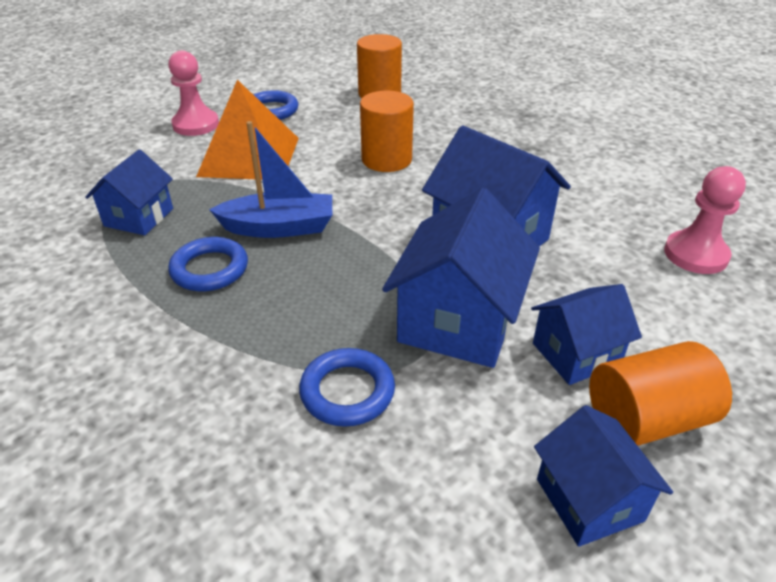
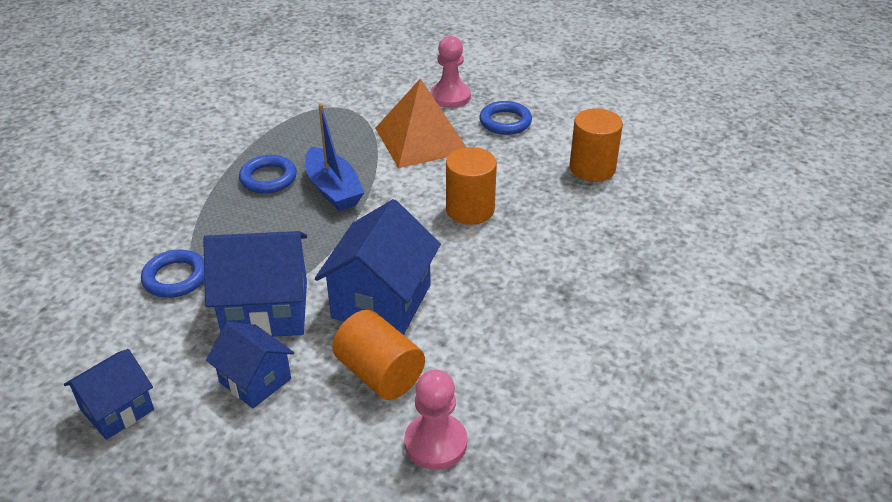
camera: 65 degrees right, 0 degrees up
(139, 217) = (309, 126): blue house -> none
(646, 419) = (199, 430): orange cylinder -> orange cylinder (380, 374)

